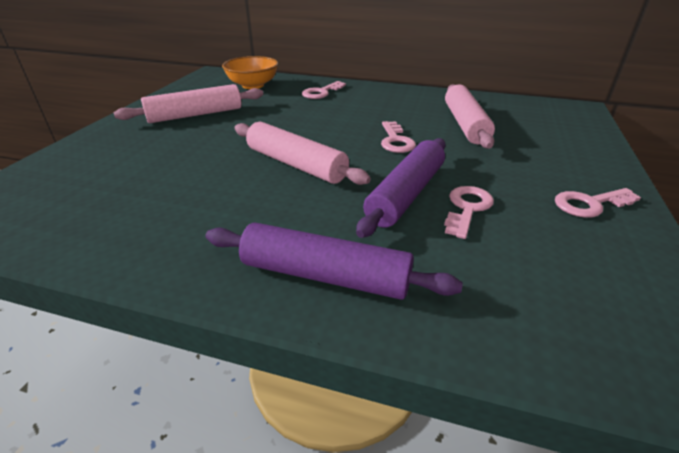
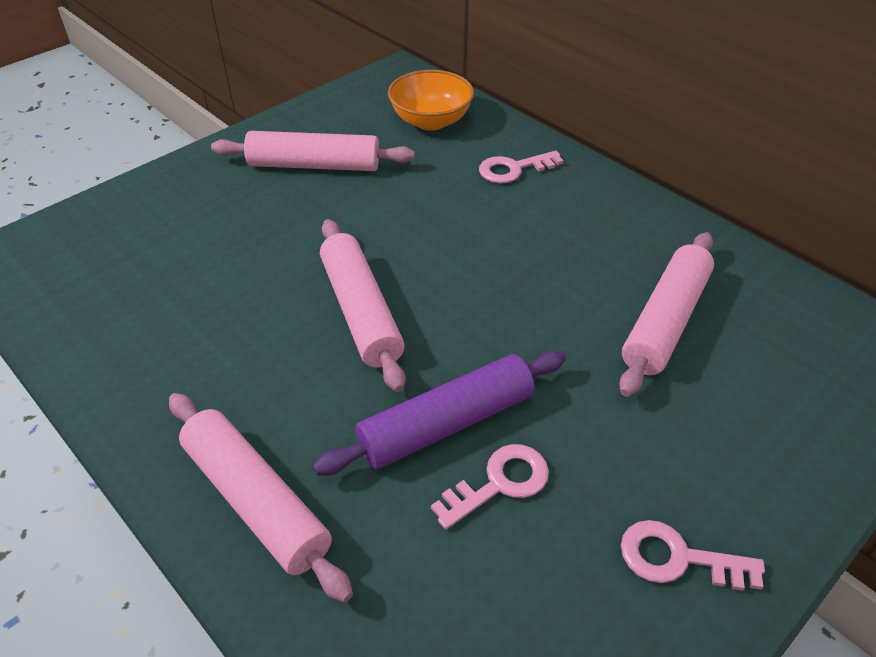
camera: 30 degrees right, 10 degrees up
(325, 275) = (256, 501): purple rolling pin -> pink rolling pin
(395, 141) = (526, 317): pink key -> none

